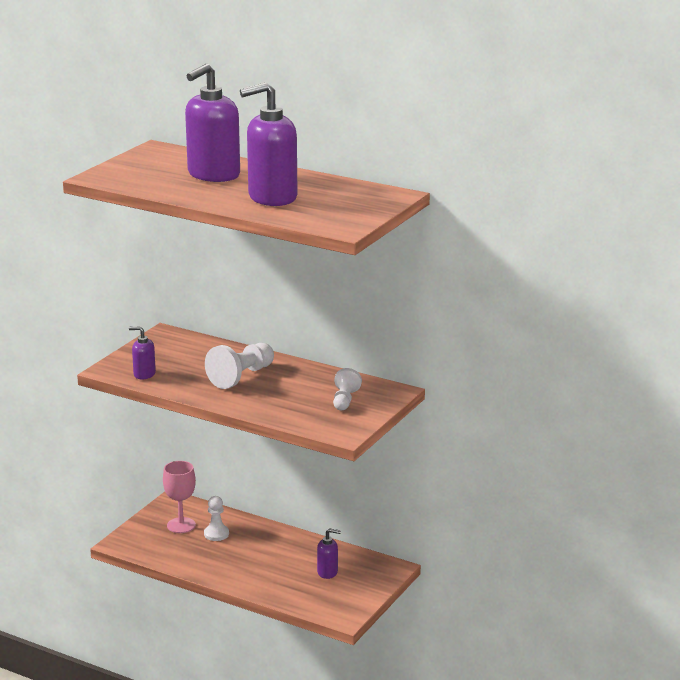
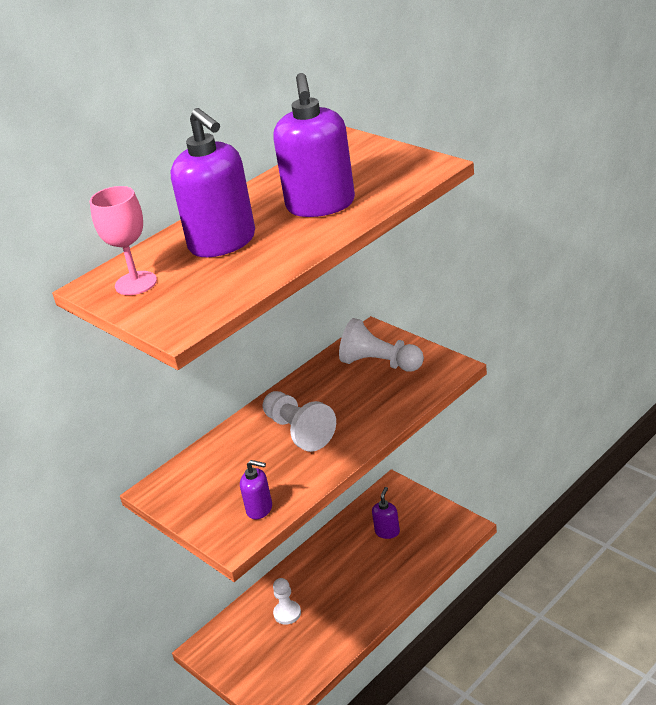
camera: 70 degrees left, 10 degrees up
(144, 374) = (260, 509): purple soap dispenser -> purple soap dispenser turned 105 degrees counterclockwise
(181, 525) = (258, 643): pink goblet -> pink goblet (136, 283)
(345, 400) = (380, 363): white pawn -> white pawn, size x1.60

